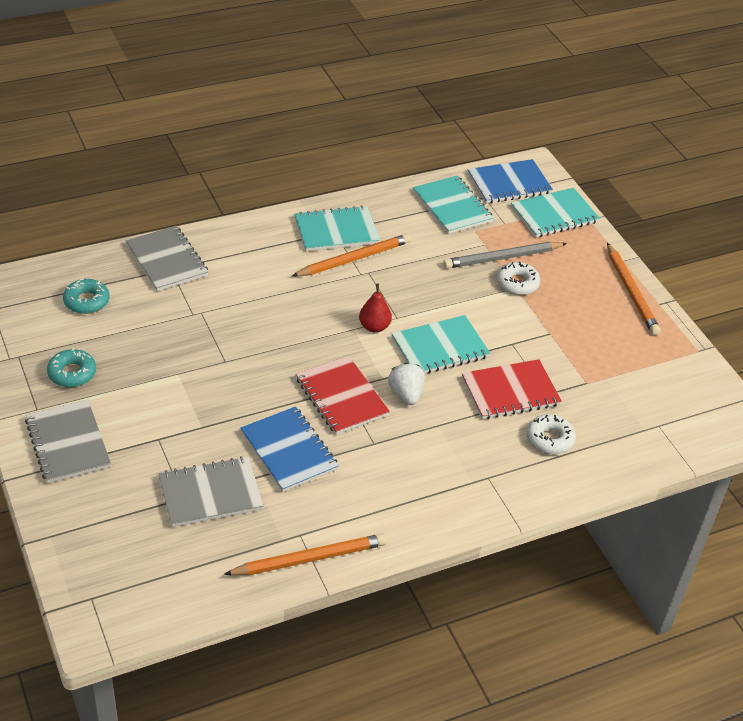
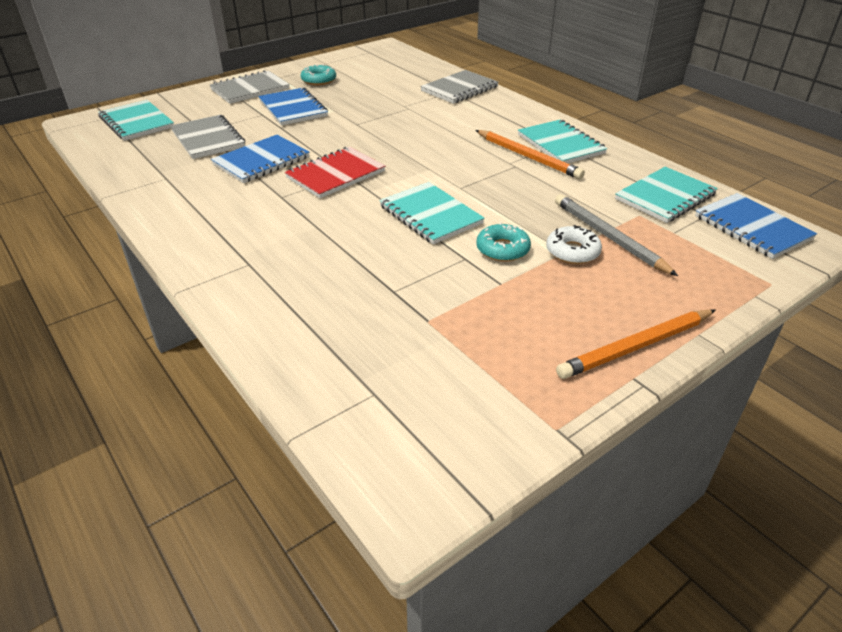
camera: 80 degrees right, 5 degrees down
(86, 301) = (394, 73): turquoise donut -> turquoise donut (502, 249)
(155, 409) = (293, 109): none -> blue notebook
(309, 559) = (138, 185): orange pencil -> none
(374, 327) = (439, 178): red pear -> none
(406, 394) = (353, 204): white strawberry -> none
(510, 391) = (385, 265): red notebook -> none
(549, 439) = (318, 300): white donut -> none
(554, 215) = (731, 266): turquoise notebook -> turquoise notebook (137, 122)

